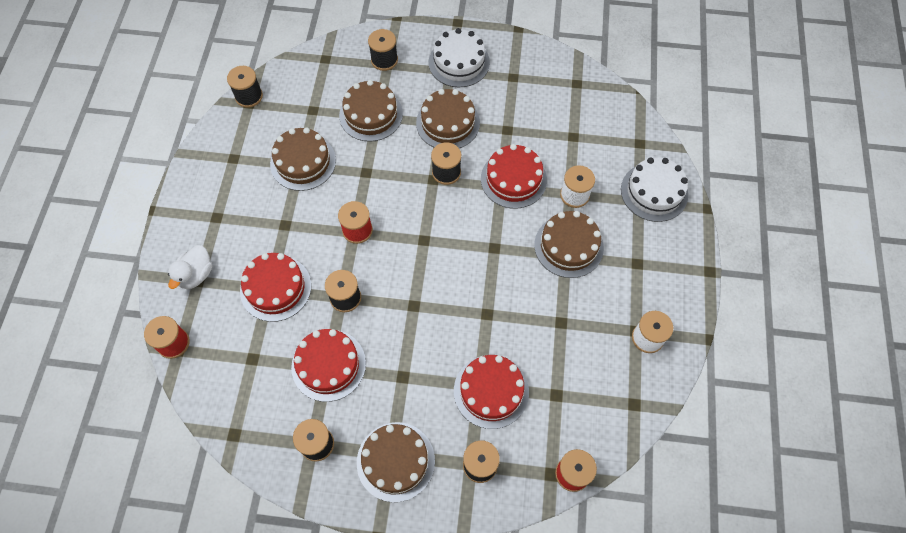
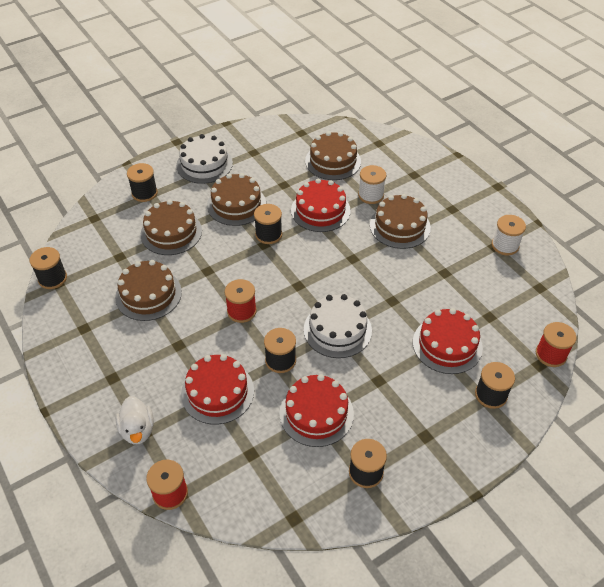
camera: 40 degrees left, 15 degrees down
(395, 461) = (434, 437): brown cake -> brown cake (333, 161)
(654, 192) = (417, 164): white cake -> white cake (337, 330)

